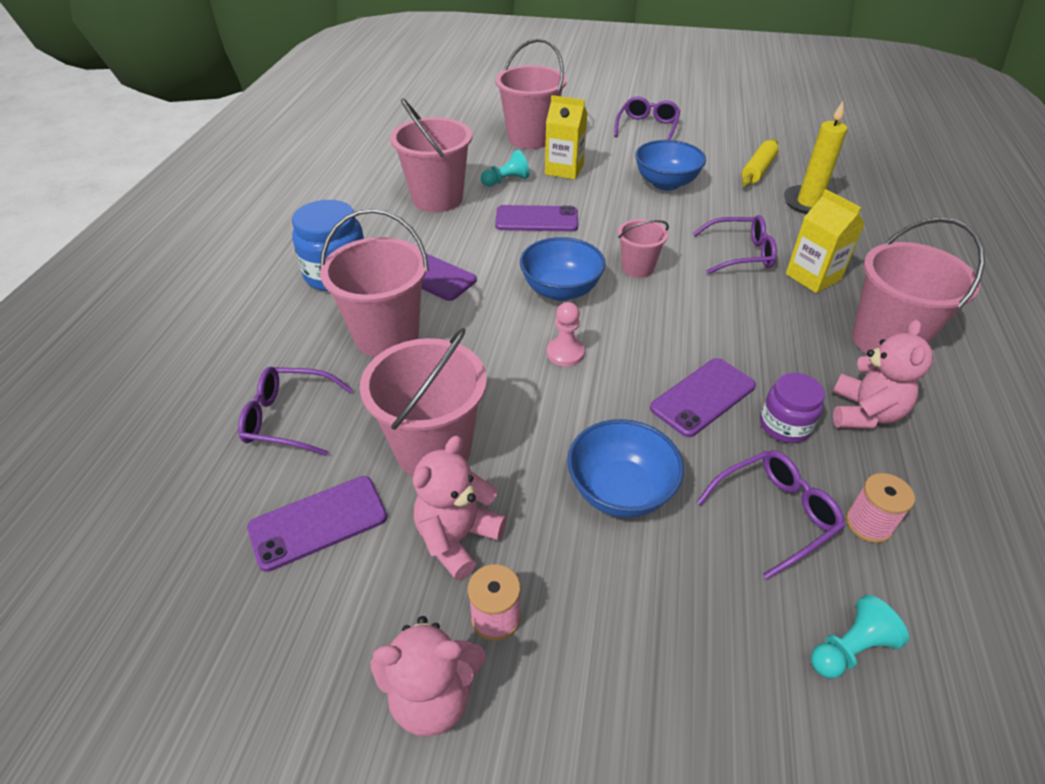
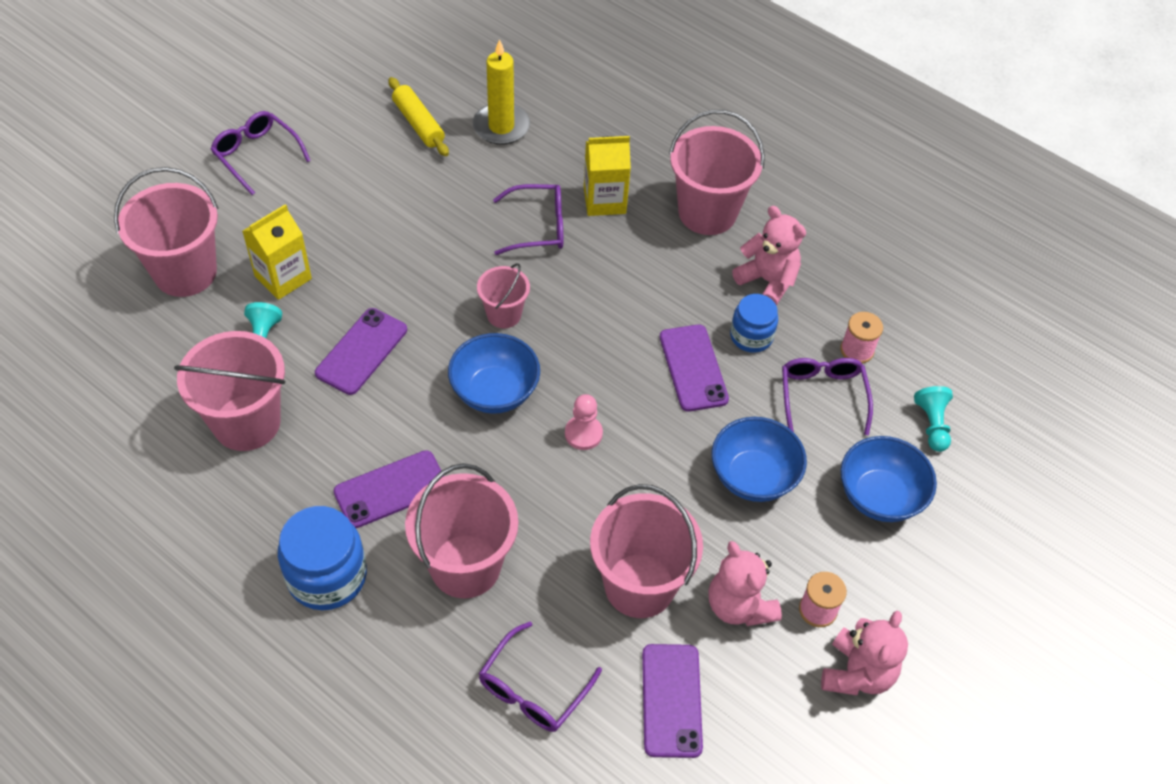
camera: 65 degrees left, 10 degrees up
(666, 183) = (382, 208): blue bowl -> blue bowl (879, 496)
(740, 253) = (538, 227): purple glasses -> purple glasses turned 60 degrees clockwise
(784, 425) = (751, 336): purple jar -> blue jar

